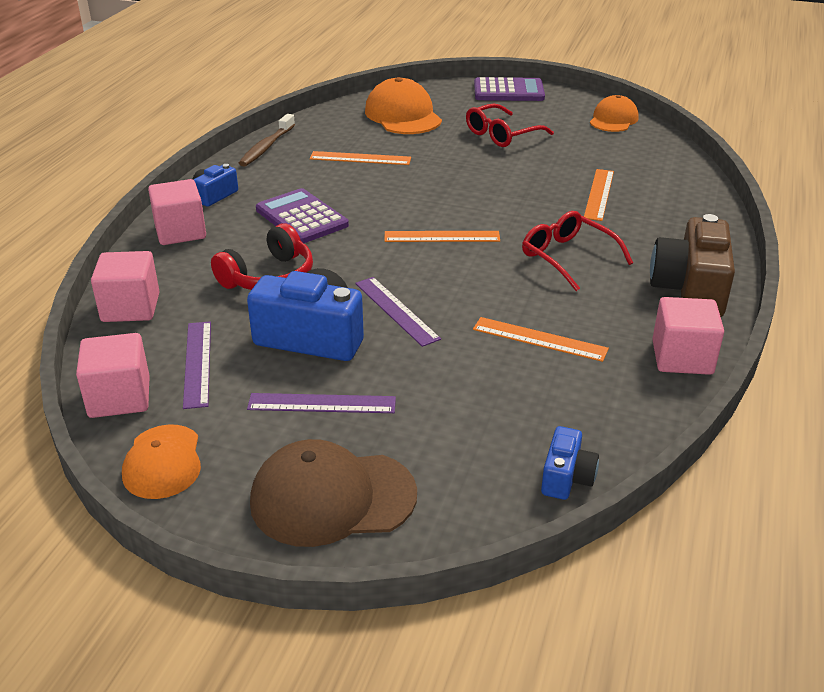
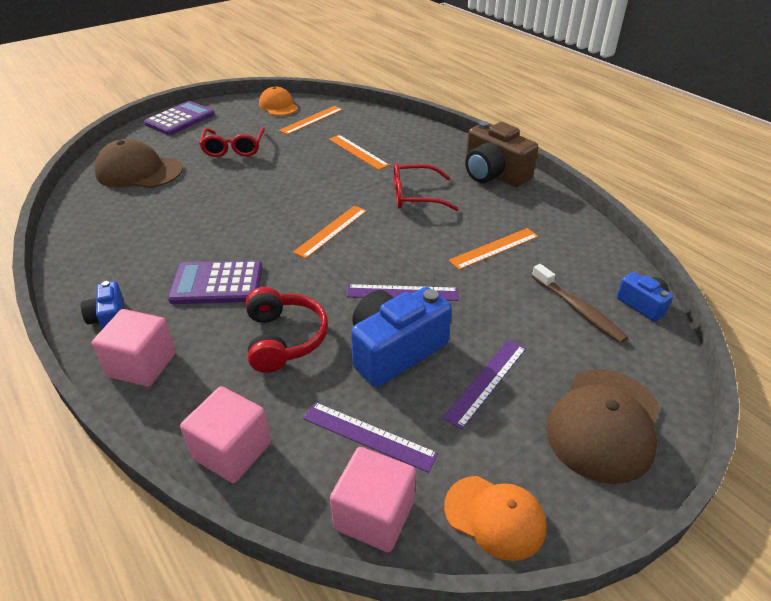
camera: 55 degrees left, 5 degrees up
(266, 147) = (74, 255): brown toothbrush -> brown toothbrush (578, 310)
(360, 158) = (171, 217): orange ruler -> orange ruler (311, 120)
(403, 115) = (139, 171): orange cap -> brown cap
(682, 357) = (557, 209): pink cube -> none

